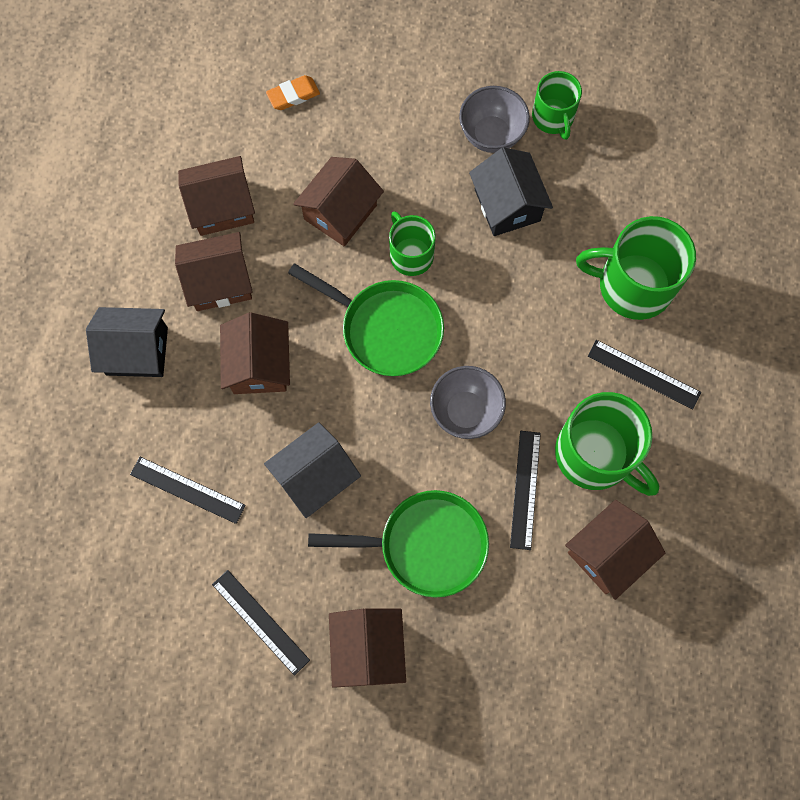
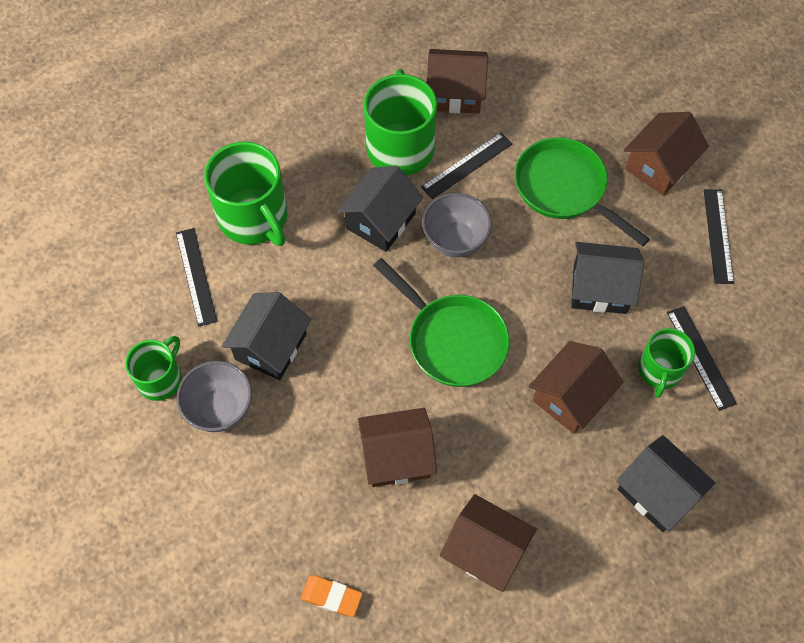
camera: 135 degrees left, 10 degrees down
(219, 282) = (544, 488): brown house -> none
(386, 328) = (452, 340): green pan -> green pan turned 150 degrees clockwise
(411, 254) = (379, 375): green mug -> green mug (659, 370)
(538, 373) = (380, 221): none -> black house
(644, 374) = (314, 162): black ruler -> black ruler (196, 276)

